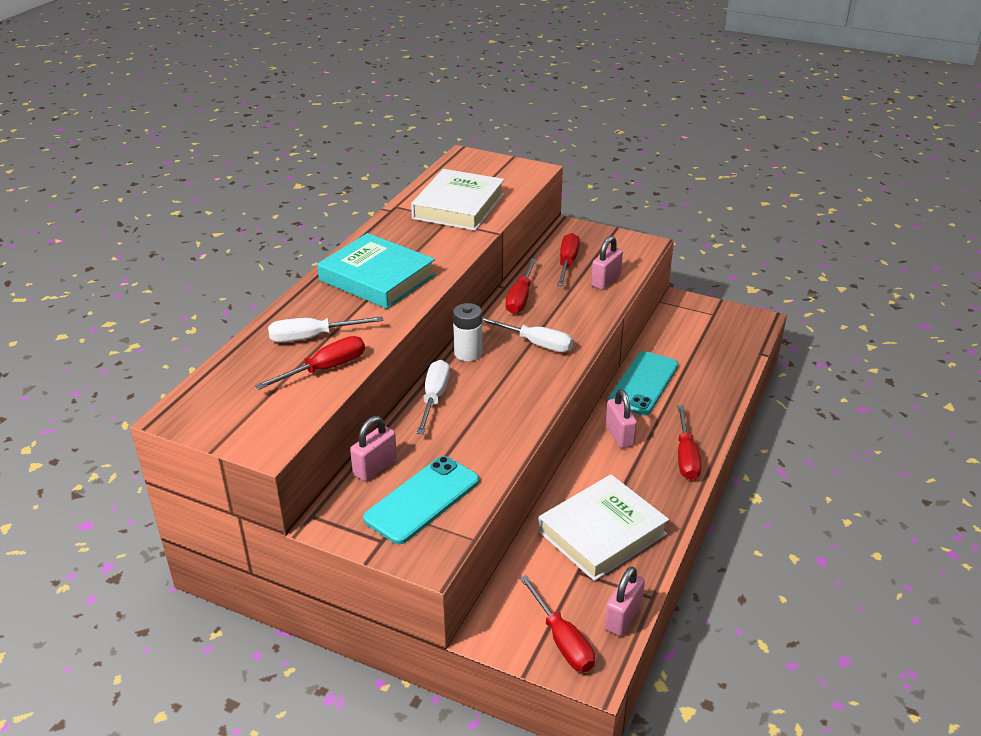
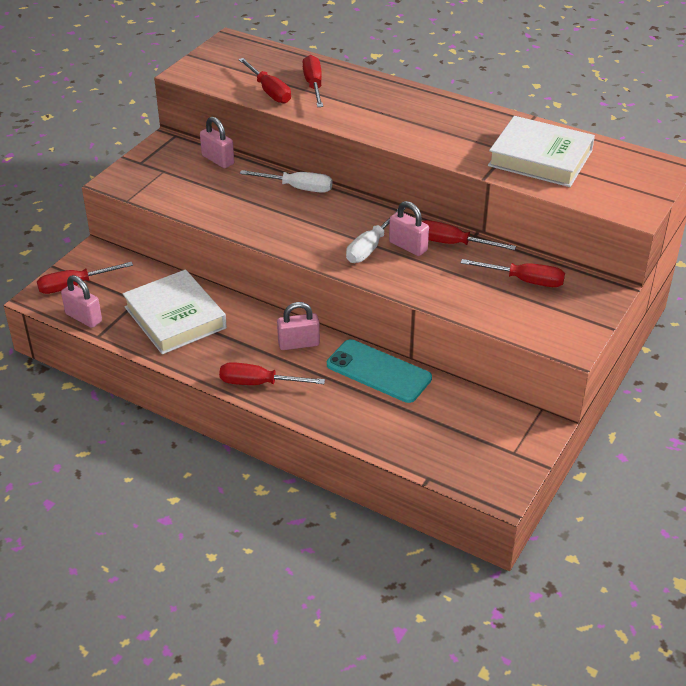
camera: 95 degrees right, 5 degrees up
(312, 337) = (313, 85): white screwdriver -> red screwdriver
(377, 278) = (401, 113): turquoise book -> none
(422, 500) = (175, 180): turquoise phone -> none
(468, 353) = (360, 208): white battery -> none
(606, 281) = (486, 304): pink padlock -> pink padlock (408, 246)

